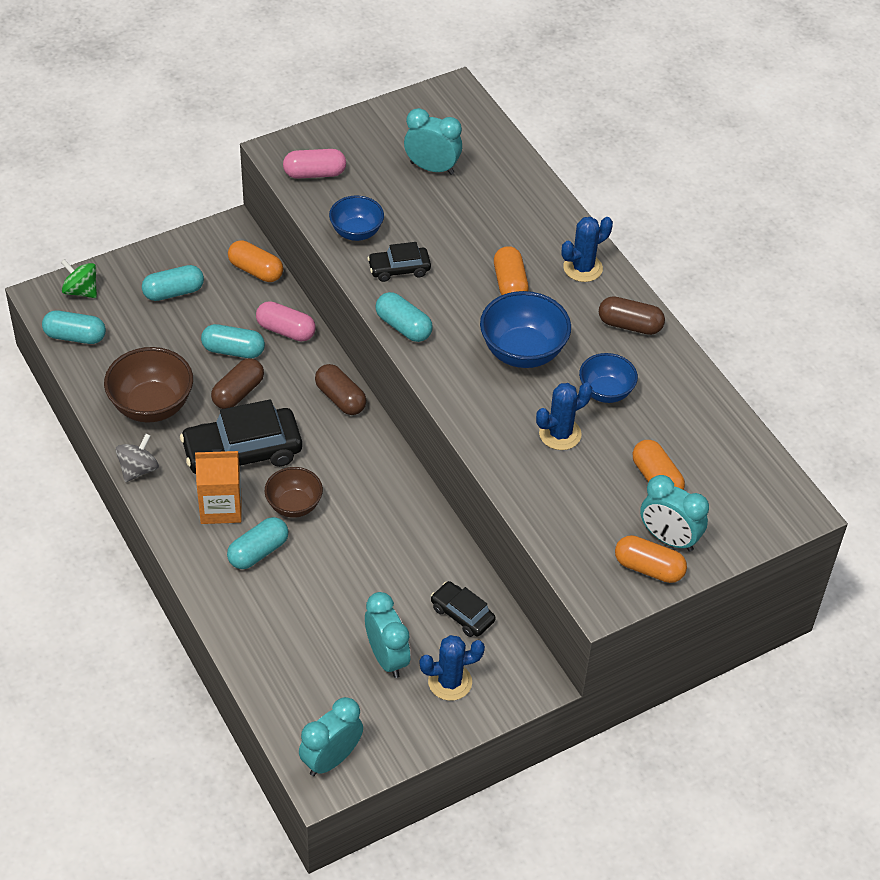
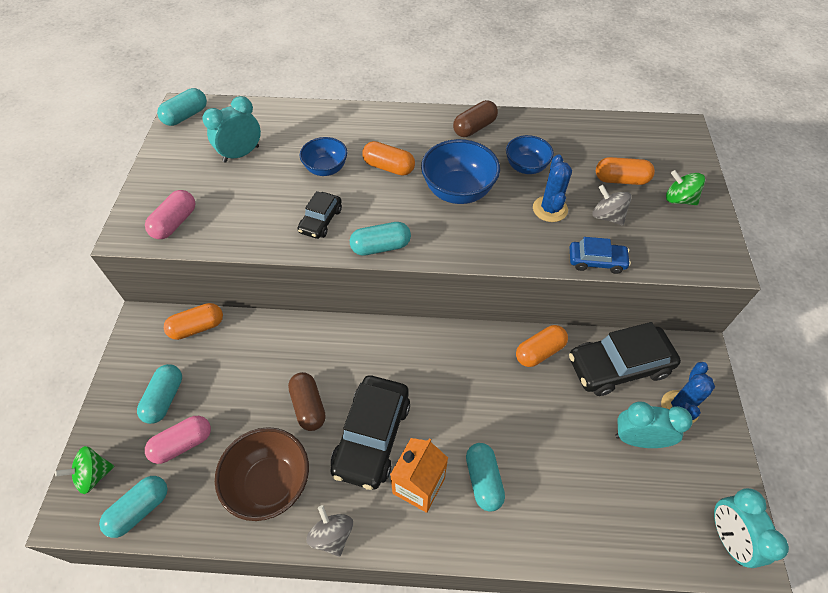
camera: 55 degrees left, 5 degrees up
(233, 350) = (263, 386): turquoise capsule -> turquoise capsule (186, 116)
(286, 330) = (273, 339): pink capsule -> pink capsule (183, 444)
(294, 505) = (451, 426): brown bowl -> none
(340, 398) = (367, 337): brown capsule -> none
(356, 232) = (260, 227): blue bowl -> blue bowl (326, 169)
(462, 614) = (618, 366): black car -> black car, size x1.86
(518, 495) = (596, 261): none -> blue car
(582, 268) = (405, 125): blue cactus -> none
(589, 484) = (607, 216): none -> grey spinning top
(648, 568) = (702, 222): orange capsule -> orange capsule (539, 352)
(668, 538) = (679, 199): turquoise clock -> green spinning top

